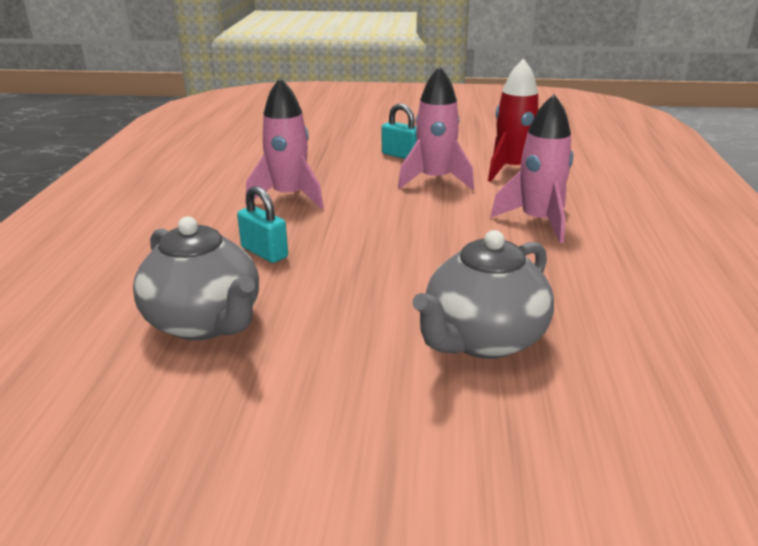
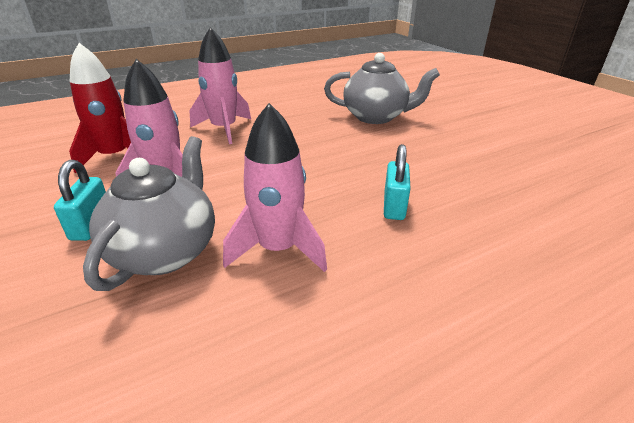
camera: 125 degrees left, 5 degrees up
(205, 323) = (491, 185): grey teapot -> grey teapot (165, 251)

